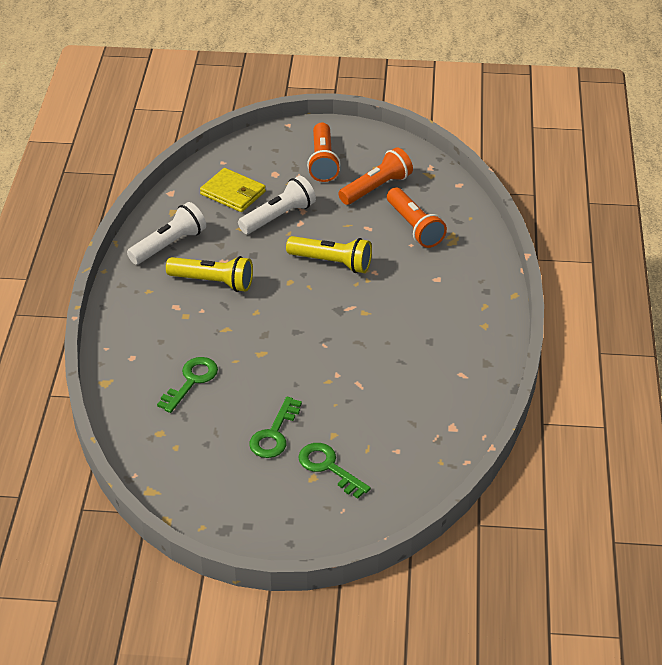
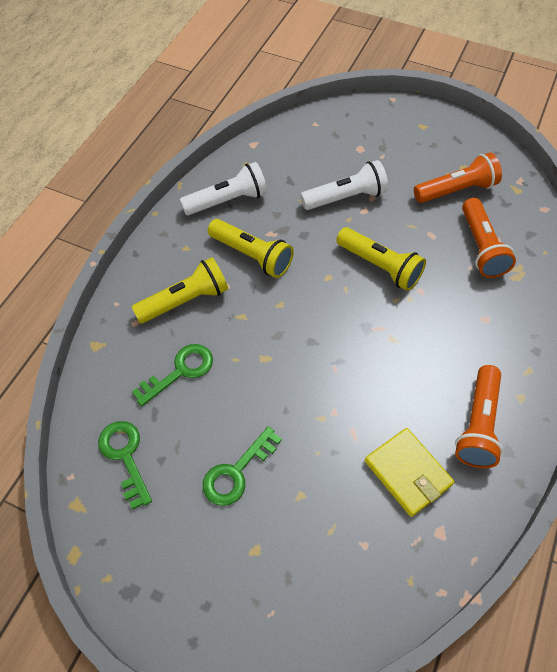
camera: 20 degrees right, 15 degrees up
(169, 330) = (185, 301): none -> yellow flashlight
(233, 193) = (311, 159): yellow wallet -> yellow wallet (407, 473)
(322, 162) = (412, 147): orange flashlight -> orange flashlight (477, 424)
(328, 467) = (278, 542): green key -> green key (125, 456)

